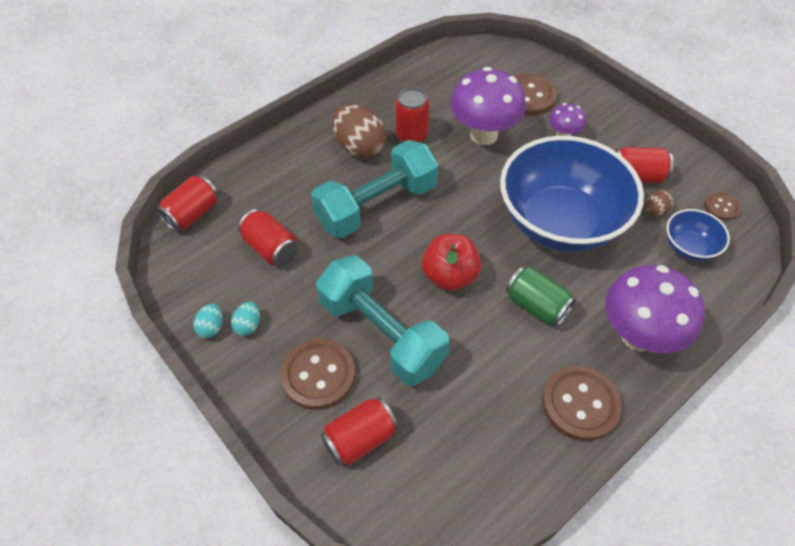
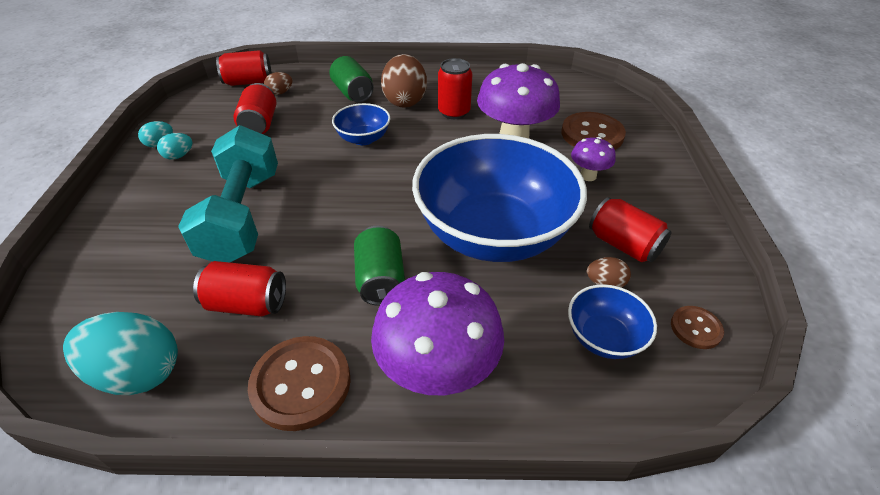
camera: 40 degrees right, 10 degrees down
(241, 206) = (280, 93): none -> brown egg
(306, 166) = (353, 93): none -> green can
(318, 375) = (167, 211): brown button -> none
(360, 438) = (123, 269): red can -> red can (247, 303)
(377, 205) = (363, 138): turquoise dumbbell -> blue bowl
(450, 276) = (345, 212): red apple -> none
(482, 483) = (138, 373): none -> turquoise egg

